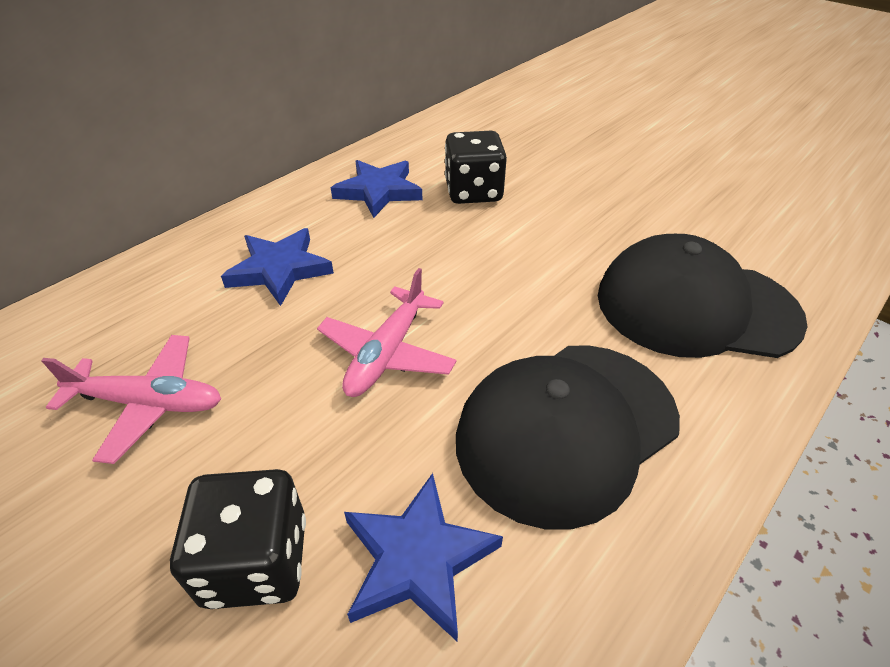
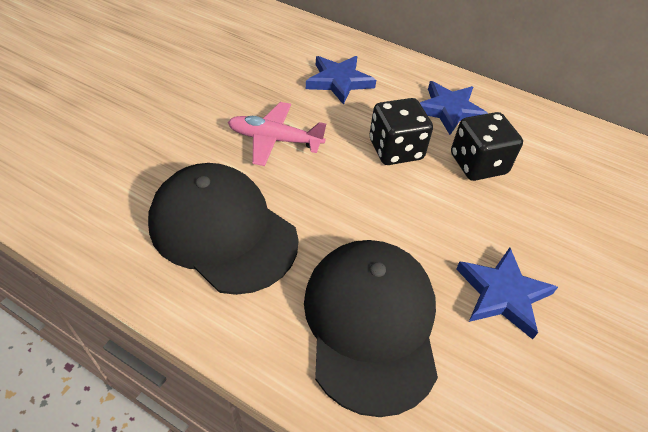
camera: 75 degrees right, 5 degrees up
(149, 403) = (223, 62): pink plane -> none
(256, 561) = (135, 117): black dice -> black dice (395, 150)
(417, 558) = (133, 171): blue star -> blue star (503, 294)

